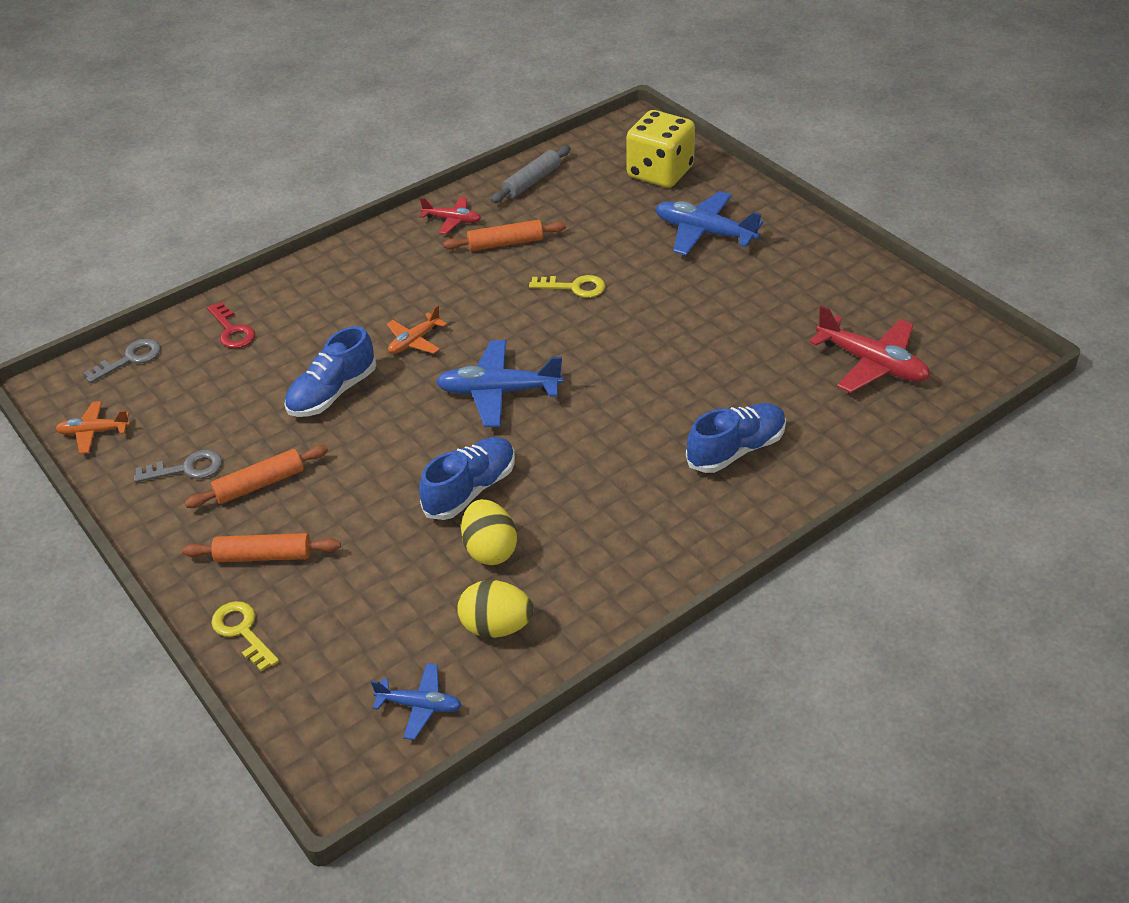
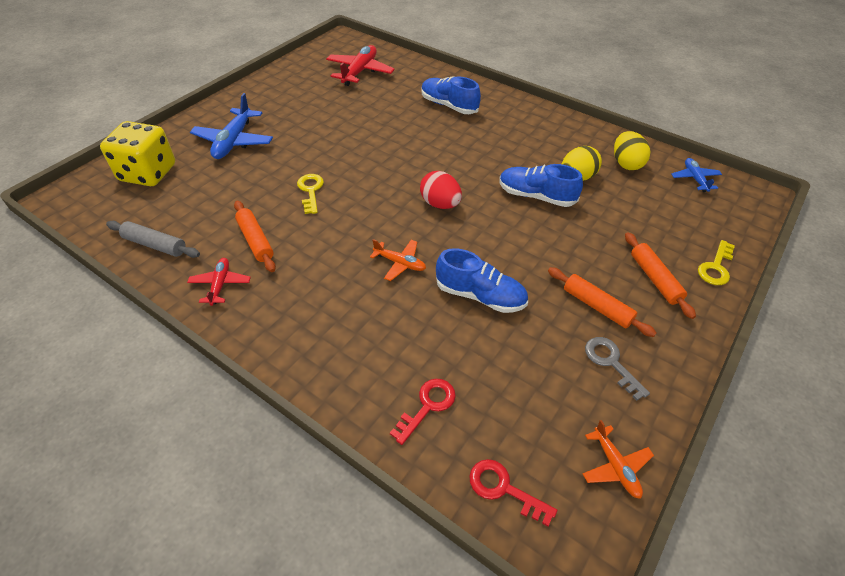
camera: 110 degrees left, 5 degrees up
(130, 359) = (504, 489): grey key -> red key
(498, 392) = (440, 204): blue plane -> red egg

